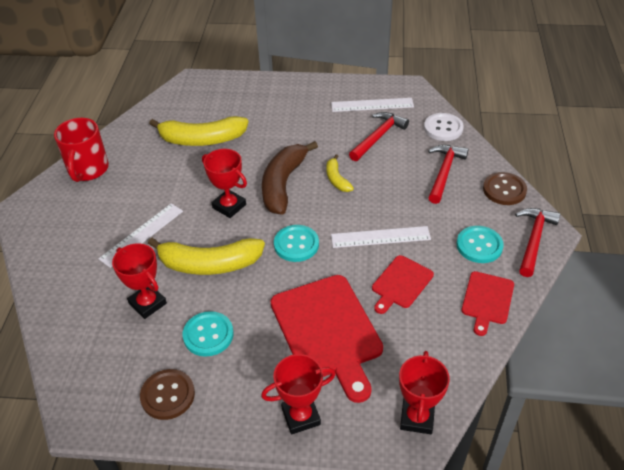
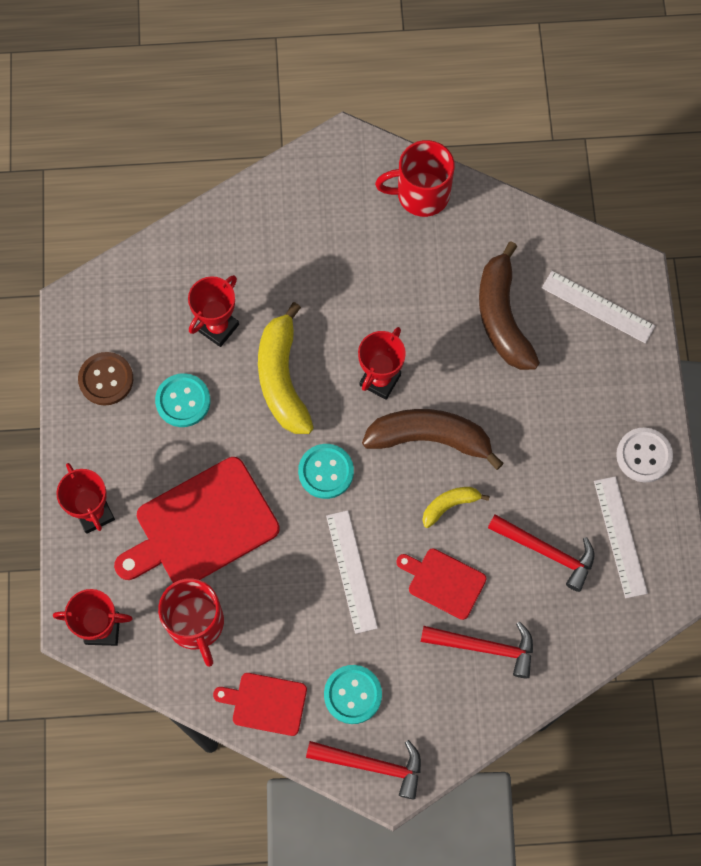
camera: 80 degrees right, 25 degrees up
(142, 234) = (319, 291): white ruler -> white ruler (598, 307)
(202, 140) = (502, 317): yellow banana -> brown banana
(401, 284) = (279, 601): red cutting board -> red cutting board (443, 582)
(416, 342) = (196, 624): none -> red mug
(443, 128) = (582, 643): white button -> white button (644, 455)
(504, 190) = (461, 729): brown button -> none

